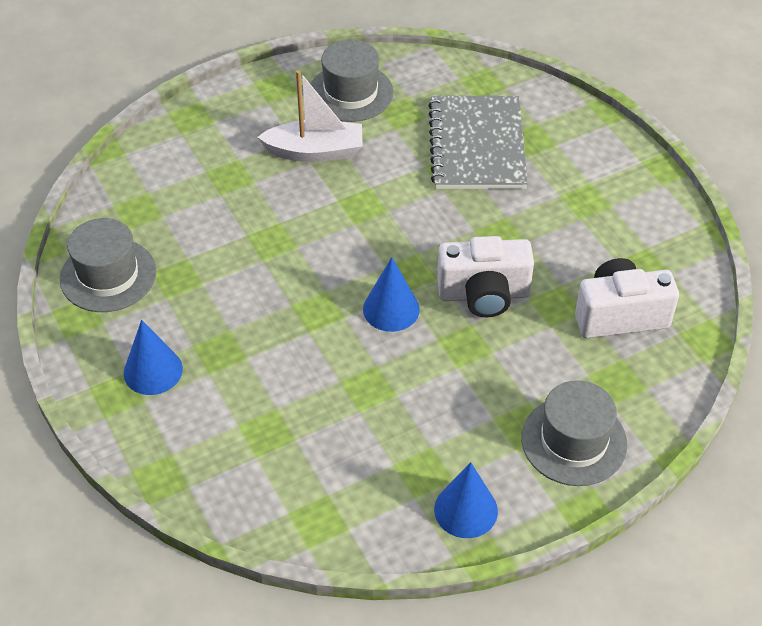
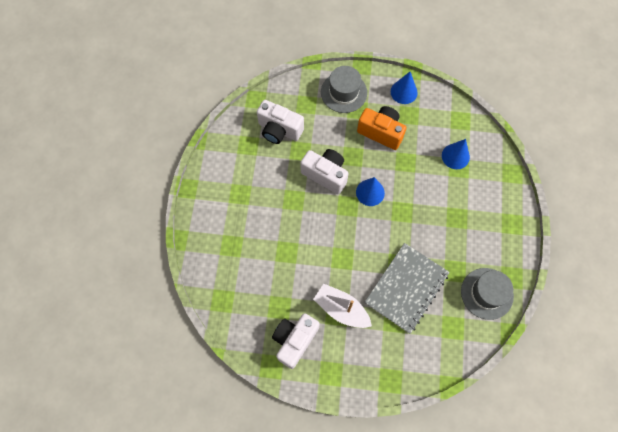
camera: 145 degrees left, 20 degrees up
(153, 371) = (491, 226): blue cone -> blue cone (455, 156)
(350, 93) = (294, 340): grey hat -> white camera
(448, 411) = (381, 132): none -> orange camera
(477, 145) = (260, 259): grey notebook -> grey notebook (406, 288)

